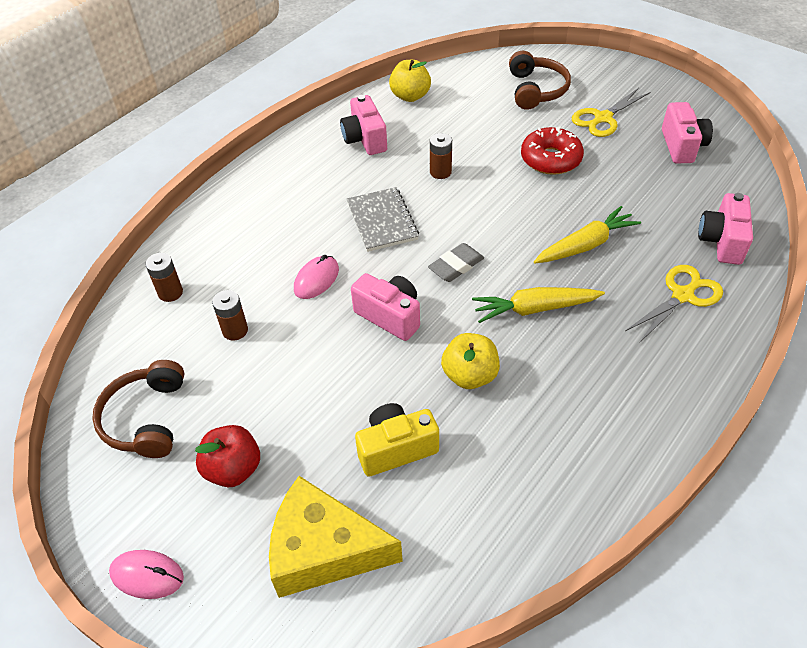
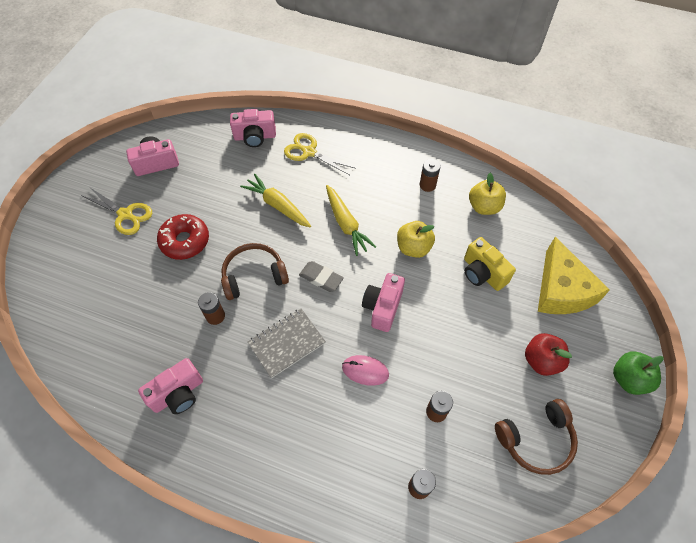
camera: 110 degrees left, 10 degrees up
(147, 575) = (628, 379): pink mouse -> green apple
(410, 96) = (102, 373): yellow apple -> yellow apple (484, 207)
(536, 90) = (86, 268): brown headphones -> brown headphones (254, 275)
(586, 430) = (427, 185): none -> brown battery

